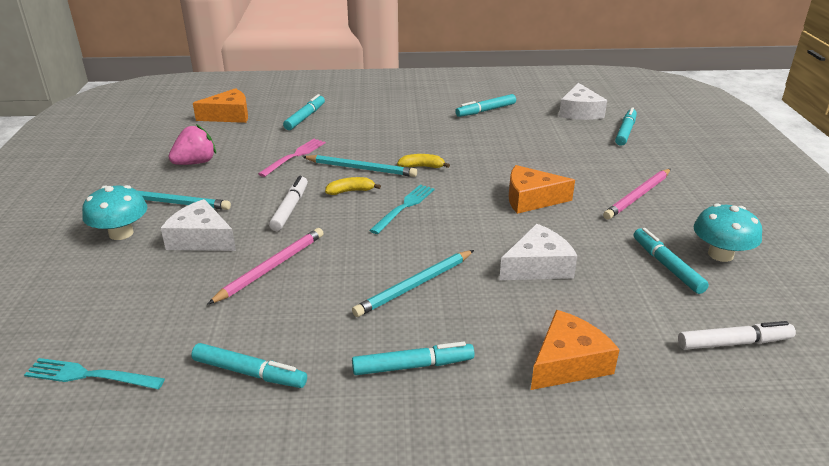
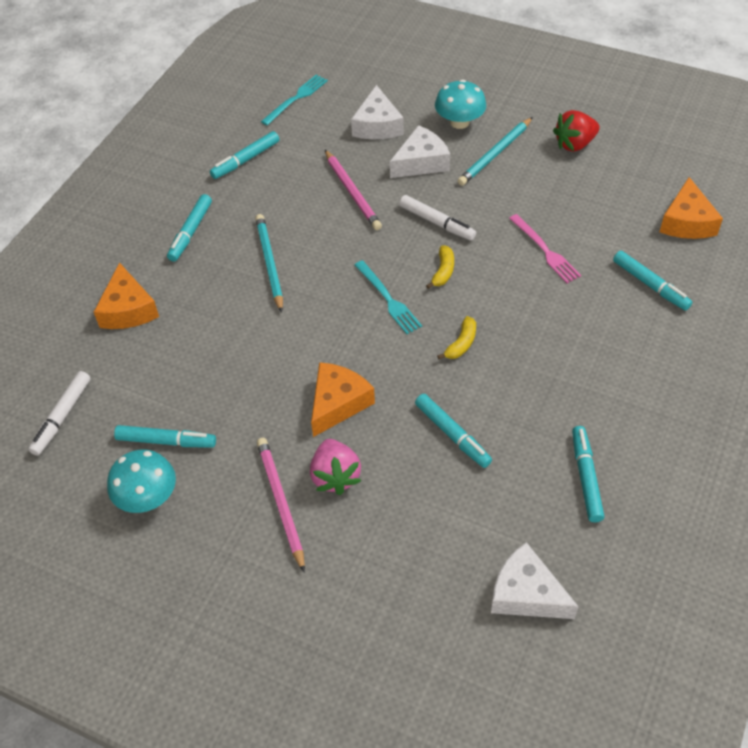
camera: 120 degrees right, 20 degrees up
(144, 169) = (574, 144): none -> red strawberry
(195, 163) = (569, 178): pink strawberry -> pink strawberry (335, 476)
(361, 168) = (486, 293): turquoise pencil -> none
(538, 266) = (235, 350): white cheese -> white cheese (377, 125)
(625, 132) = (433, 608): turquoise marker -> turquoise marker (452, 434)

